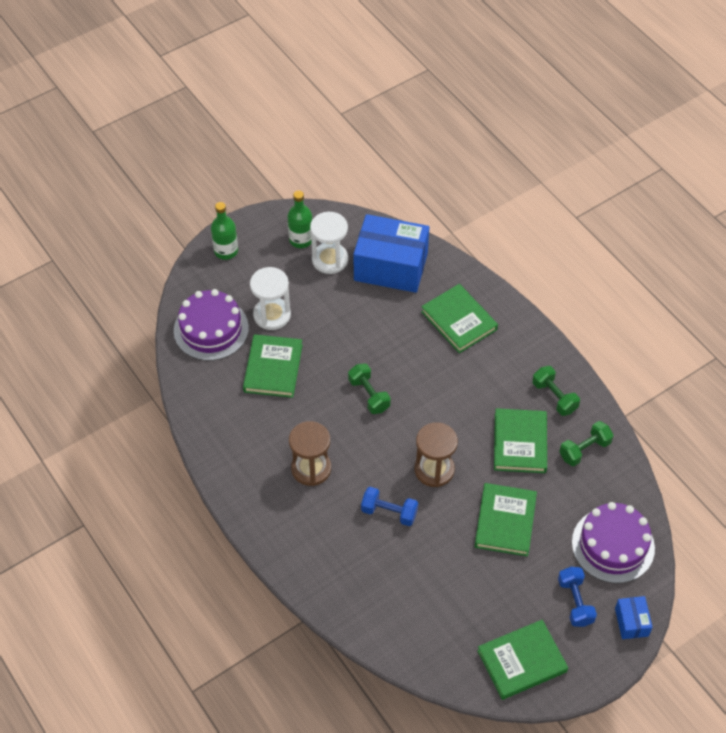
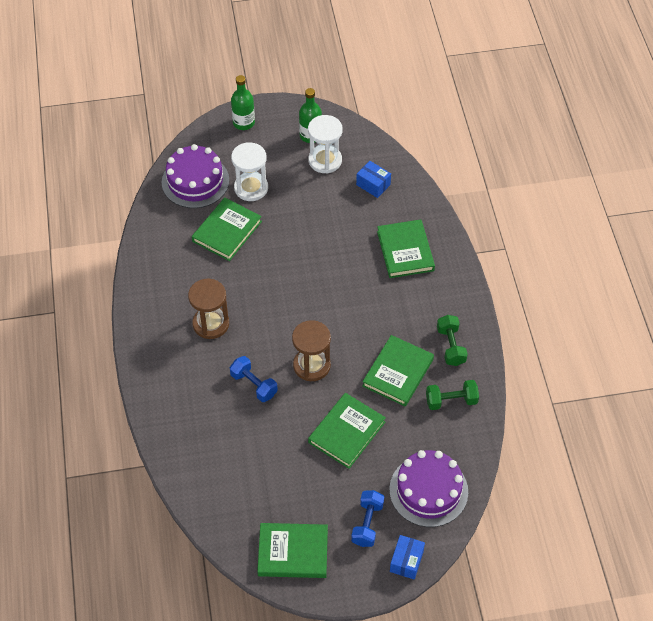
camera: 25 degrees right, 0 degrees up
(369, 395) = (293, 283): green dumbbell -> none
(391, 266) = (373, 185): blue box -> blue box, size x0.45

